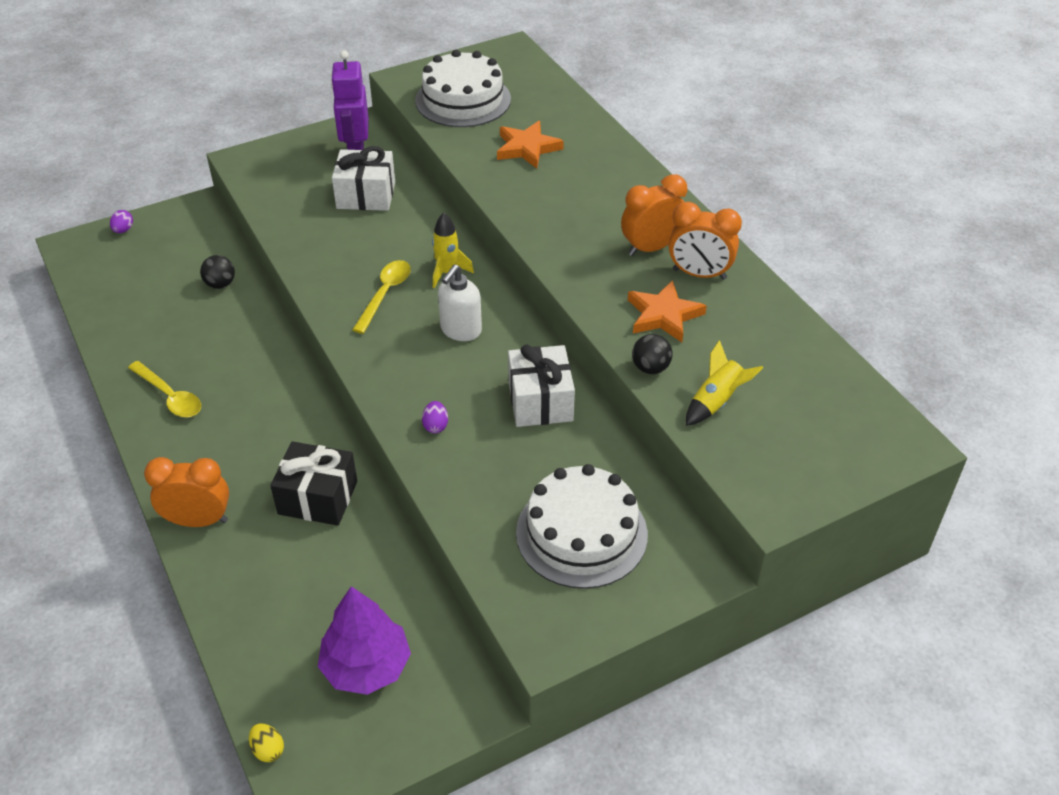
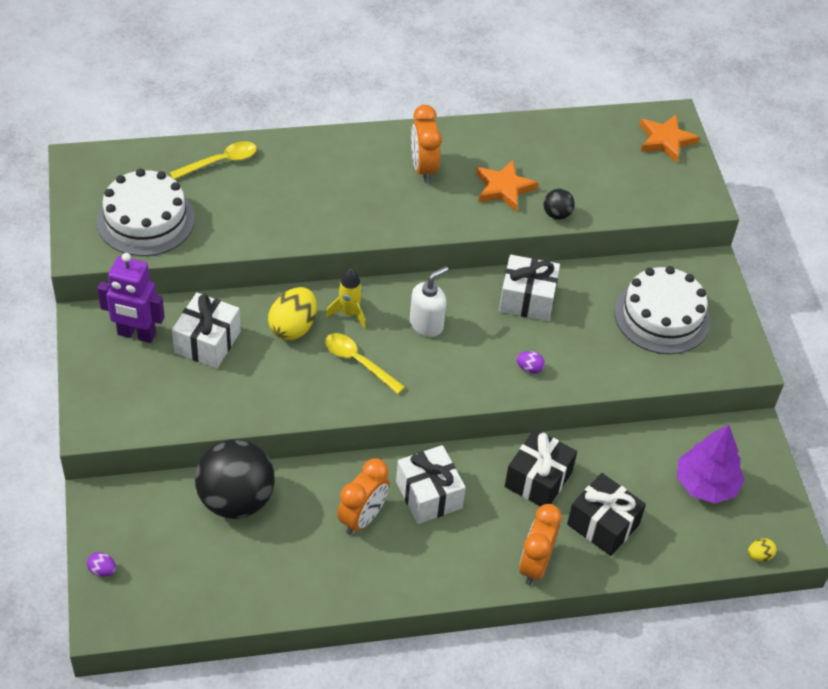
camera: 75 degrees left, 5 degrees up
(169, 396) = (378, 564): yellow spoon -> yellow spoon (220, 162)
(220, 284) = (236, 500): black ball -> black ball, size x2.31
(267, 413) = (428, 495): none -> white gift
(272, 571) = (603, 524): none -> black gift
(410, 241) = (293, 327): none -> yellow egg
(460, 330) = (426, 324): white soap dispenser -> white soap dispenser turned 90 degrees counterclockwise
(527, 148) = (249, 199): orange star -> orange star (665, 140)
(699, 274) = (466, 153): orange clock -> orange clock (362, 518)
(716, 402) = (603, 193): yellow rocket -> none

